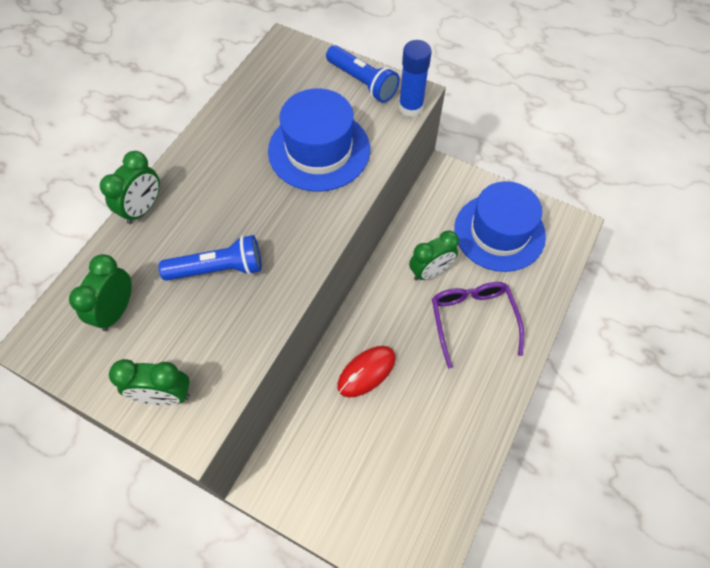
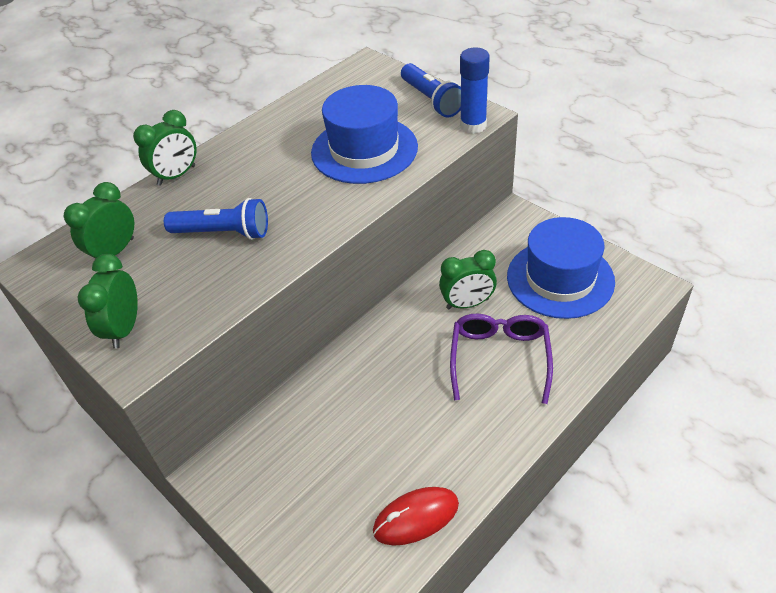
camera: 20 degrees right, 15 degrees down
(164, 396) = (124, 329): green clock -> green clock turned 75 degrees clockwise
(366, 372) = (361, 387): red mouse -> red mouse (416, 517)

